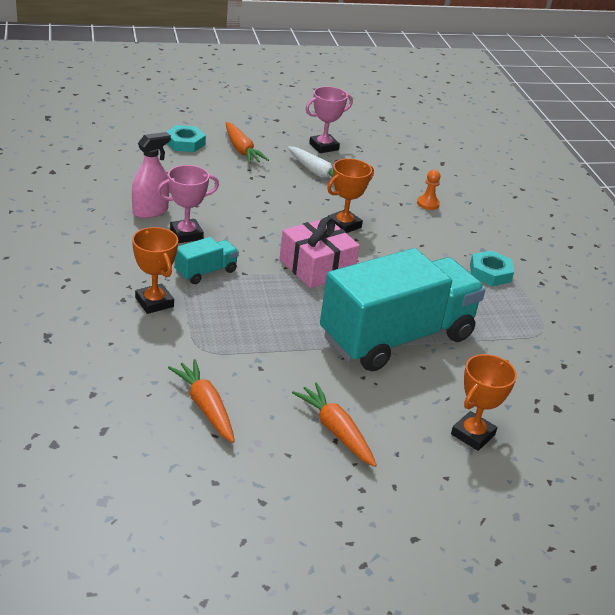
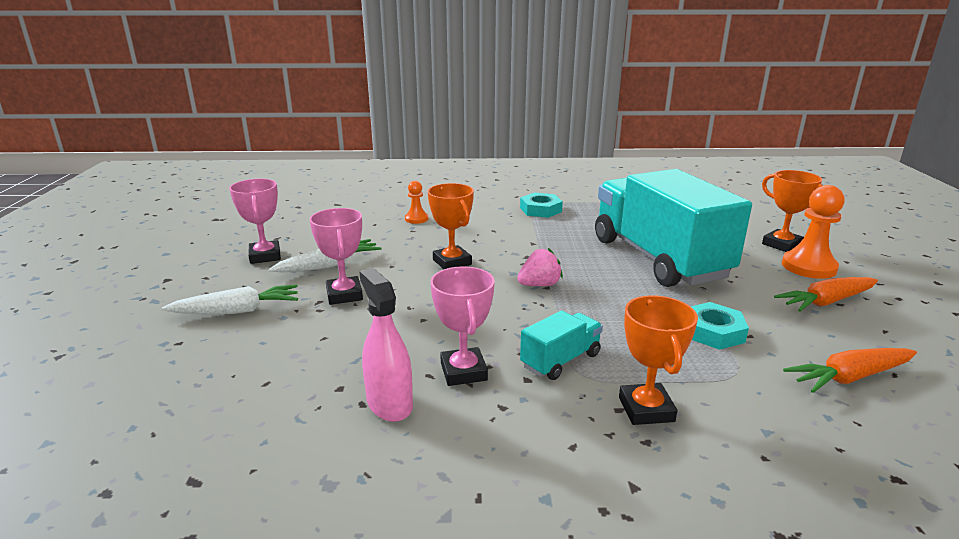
camera: 75 degrees left, 10 degrees down
(154, 302) = (646, 409): orange trophy -> orange trophy turned 75 degrees counterclockwise
(185, 143) = (181, 358): turquoise nut -> turquoise nut (713, 332)
(206, 272) = (560, 360): turquoise truck -> turquoise truck turned 75 degrees clockwise
(242, 150) = (237, 311): orange carrot -> white carrot
(274, 184) = (344, 295): none -> pink trophy
(317, 267) = (539, 285): pink gift -> pink strawberry
(417, 441) = (808, 267): none -> orange pawn

